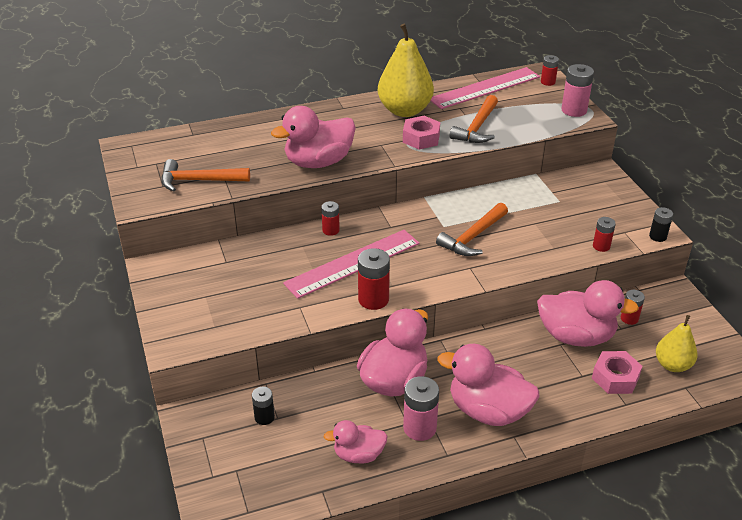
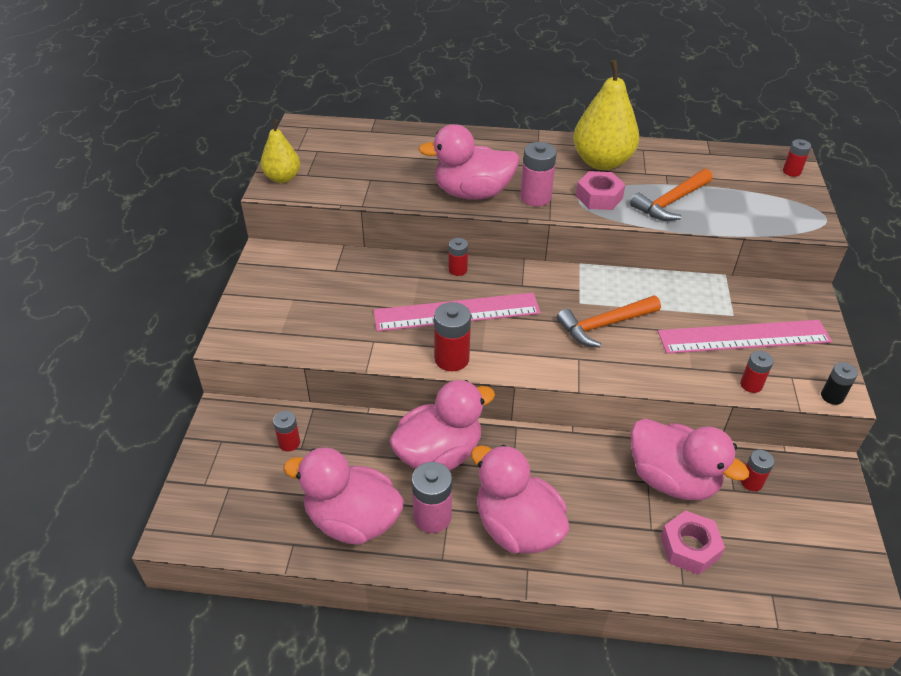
camera: 25 degrees right, 5 degrees up
(199, 181) = (343, 179): orange hammer -> none
(264, 417) = (289, 443): black battery -> red battery
(358, 455) = (352, 520): pink duck -> pink duck, size x1.73
(485, 88) = (710, 160): pink ruler -> pink ruler (744, 337)
(574, 110) = (802, 213): pink battery -> pink battery (535, 197)
(672, 365) = (772, 560): yellow pear -> yellow pear (282, 178)

